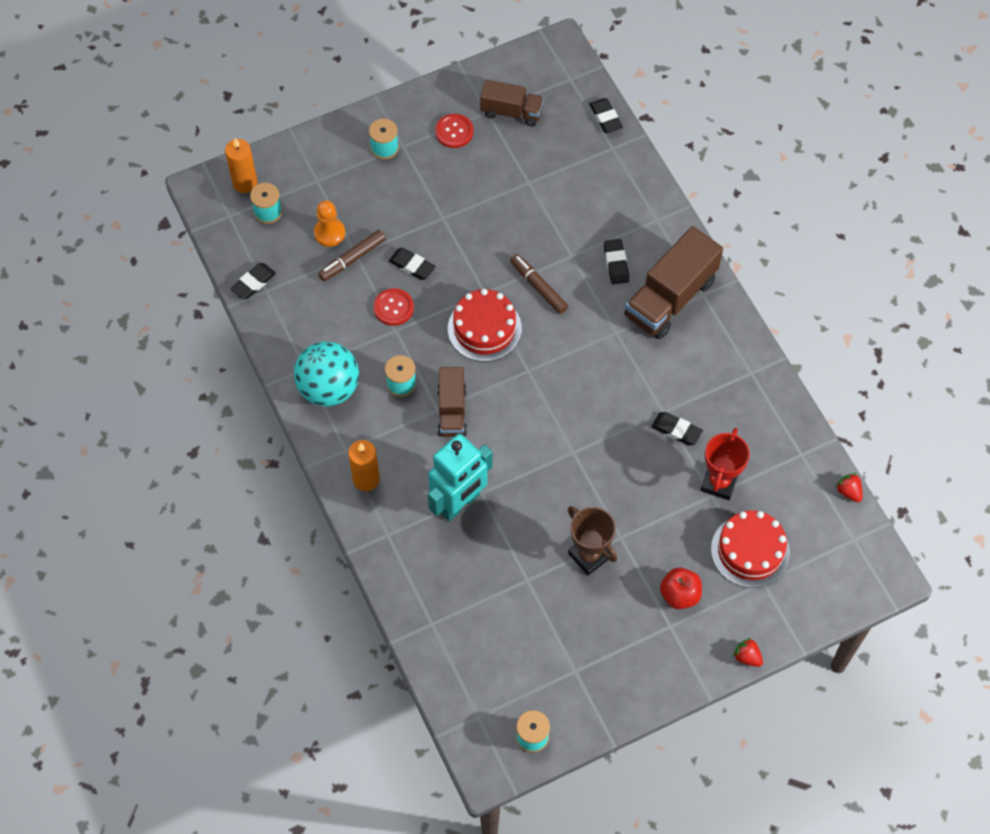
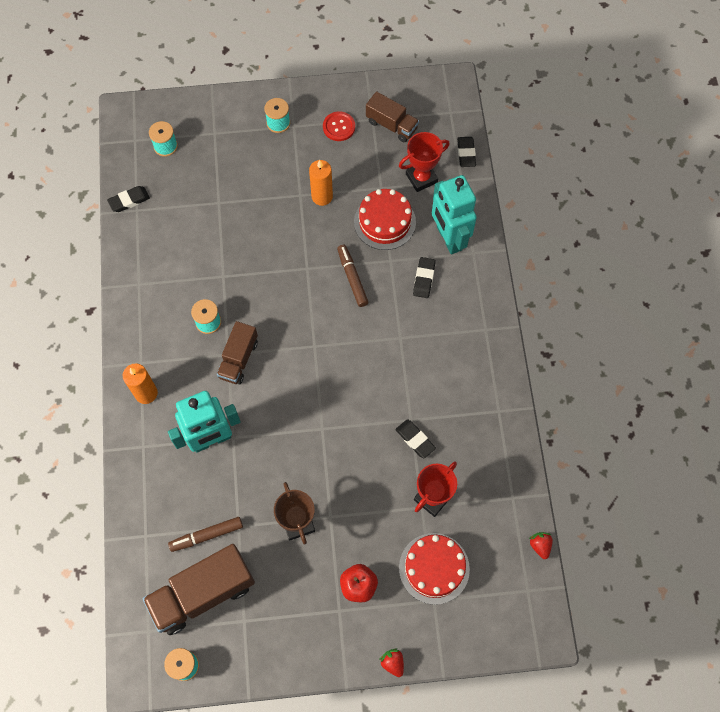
camera: 20 degrees right, 5 degrees up
(245, 183) = (158, 117): orange candle -> orange candle (322, 196)
(329, 233) = (205, 179): orange pawn -> none
(329, 388) = (150, 307): turquoise ball -> none
(352, 259) = (214, 206): brown marker -> brown marker (206, 535)
(393, 308) = (229, 257): red button -> none
(412, 266) = (258, 227): black eraser -> none
(484, 328) = (294, 298): red cake -> red cake (384, 222)
(568, 159) = (421, 178): none -> red trophy
(624, 213) = (449, 238): none -> turquoise robot
(670, 298) = (456, 323): brown truck -> brown truck (203, 593)

